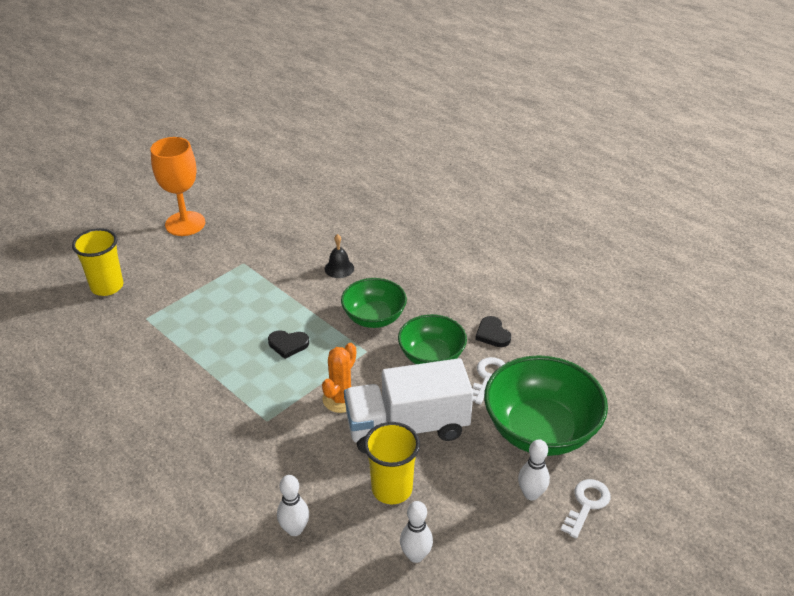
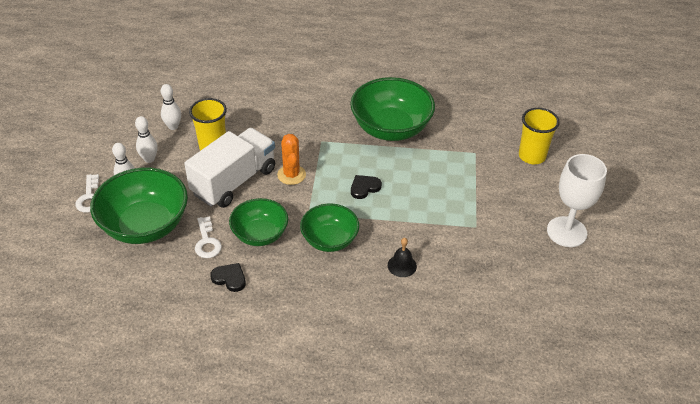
camera: 140 degrees right, 5 degrees up
(180, 390) = (391, 128): none -> green bowl
(185, 224) = (566, 232): orange goblet -> white goblet
(295, 529) = (246, 106): white bowling pin -> white bowling pin (149, 159)

